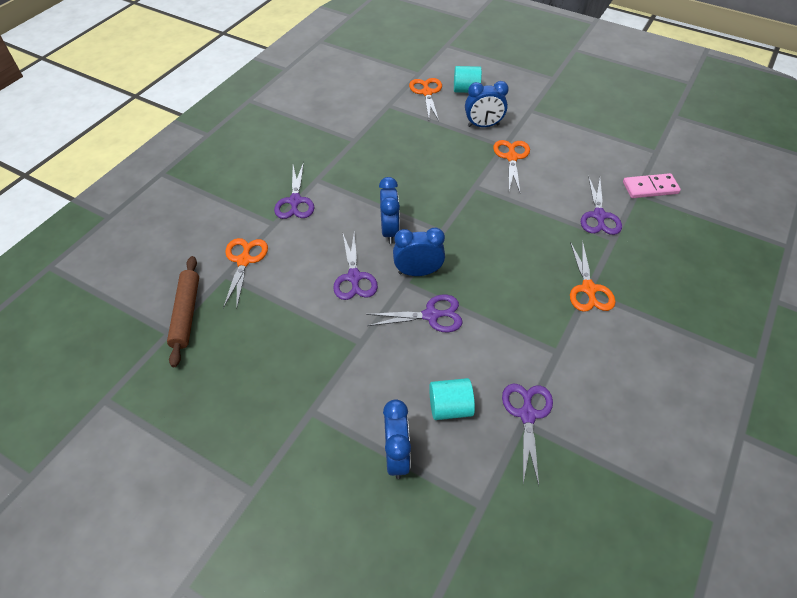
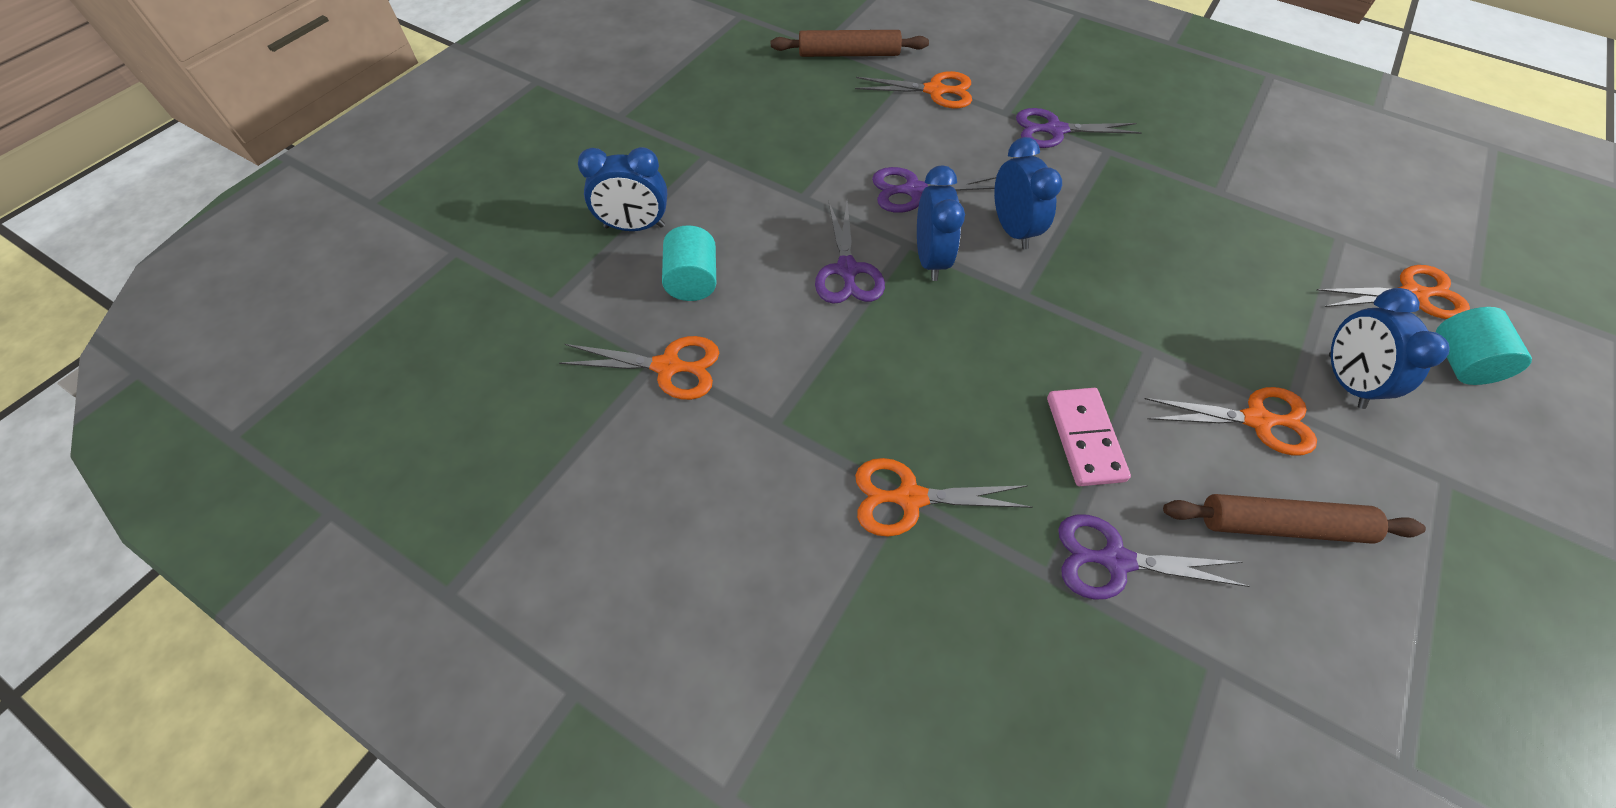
camera: 90 degrees right, 5 degrees up
(389, 231) = (1012, 230): blue clock -> blue clock turned 105 degrees counterclockwise
(527, 415) = (667, 367): purple scissors -> orange scissors
(566, 161) = (1282, 525): none -> brown rolling pin
(650, 188) = (1244, 707): pink domino -> pink domino (1084, 438)

